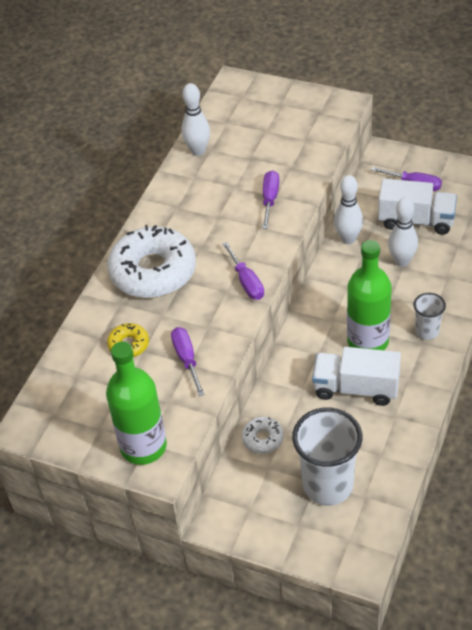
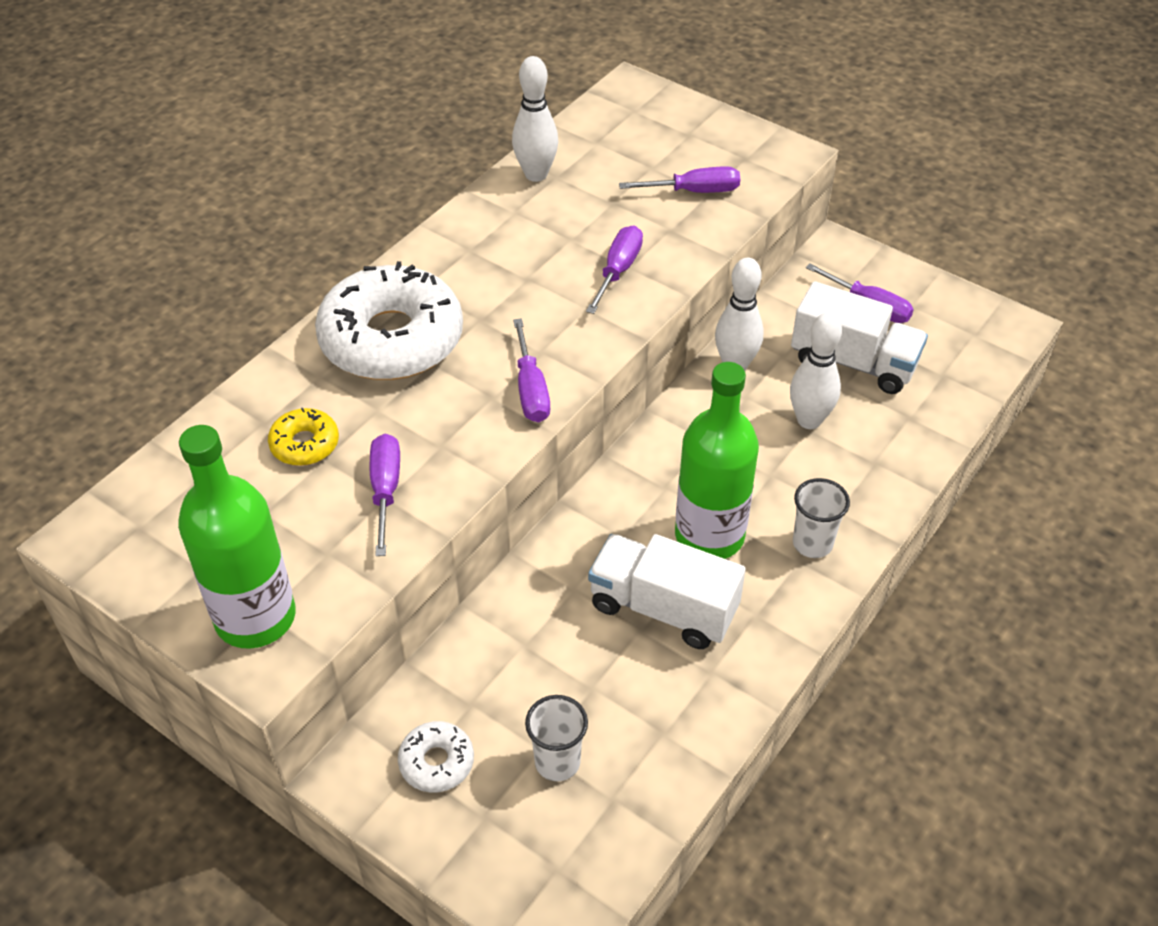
camera: 10 degrees right, 0 degrees up
(263, 439) = (481, 653): white donut -> white donut (436, 762)
(296, 140) = (693, 191): none -> purple screwdriver
(328, 485) = (557, 762): white cup -> white cup, size x0.52

